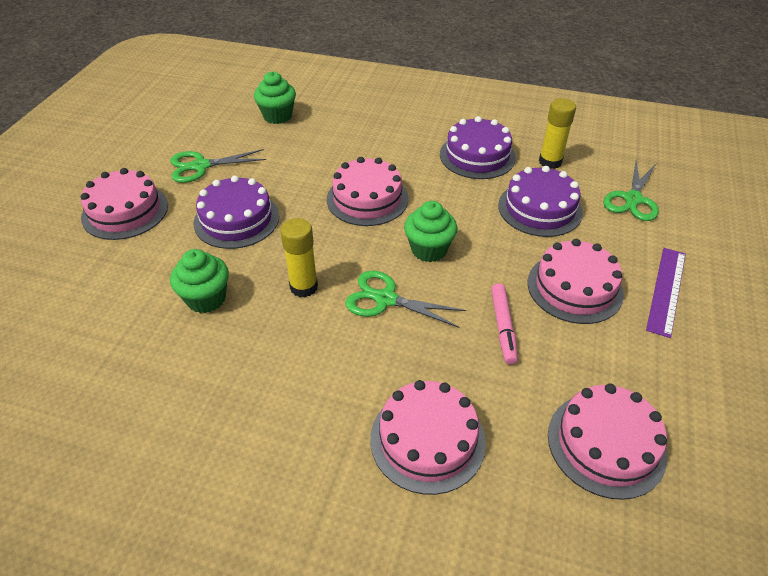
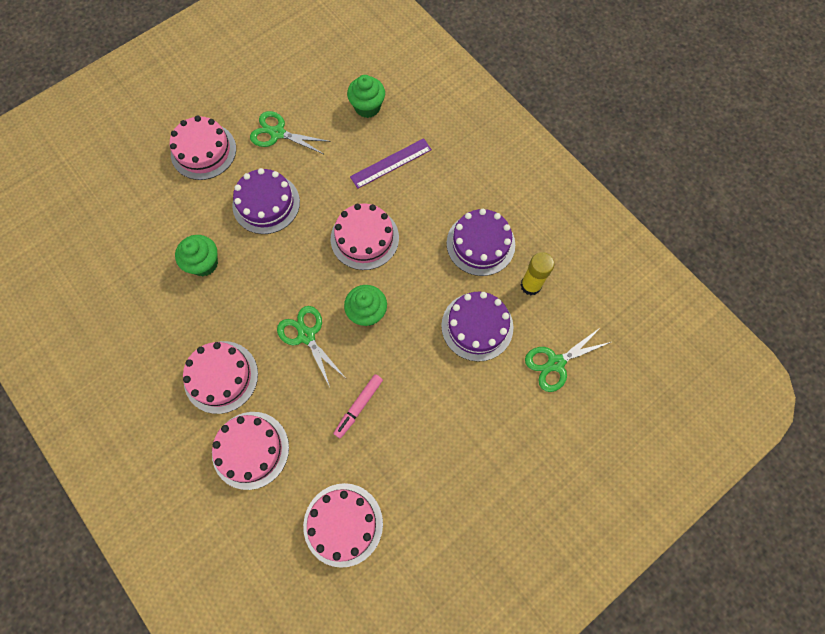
camera: 35 degrees right, 25 degrees up
(304, 287) = (266, 292): yellow glue stick -> none
(574, 287) = (433, 409): pink cake -> pink cake (221, 377)
(666, 290) = (492, 453): purple ruler -> purple ruler (391, 163)

